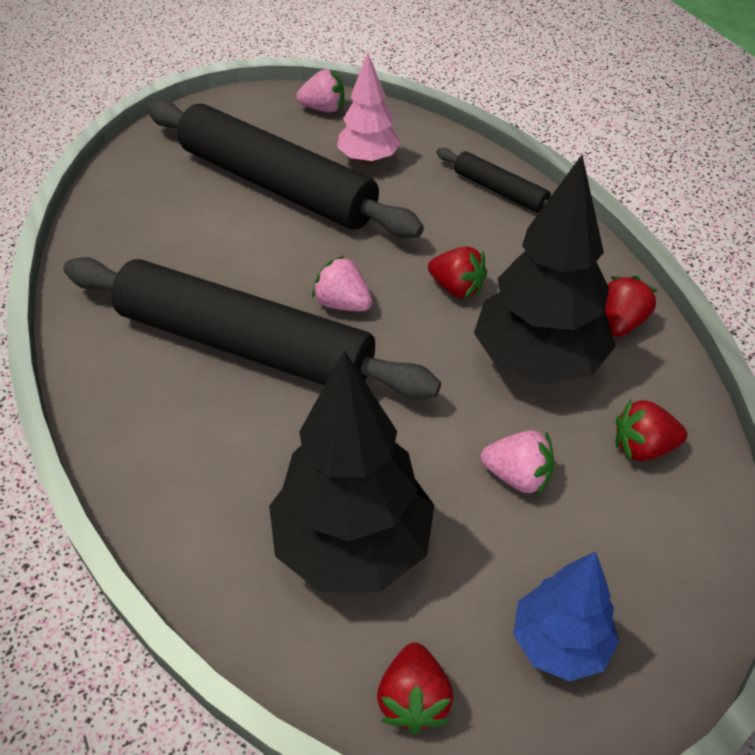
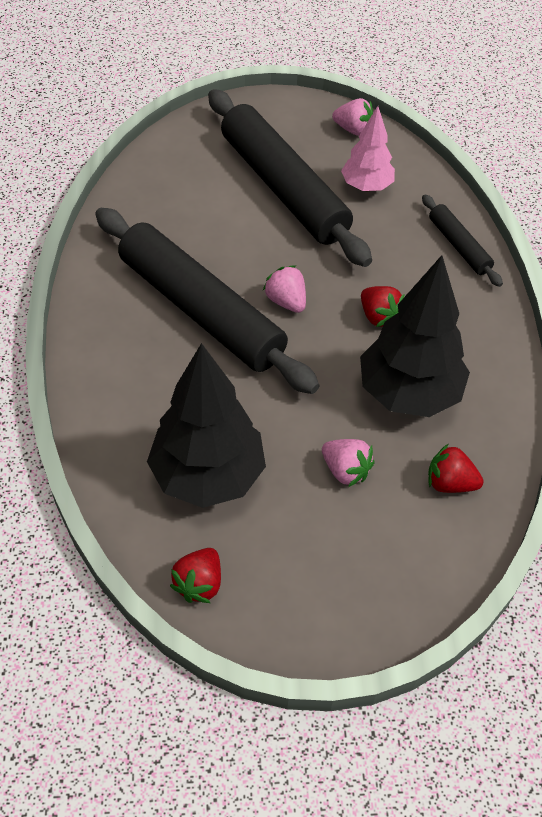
camera: 20 degrees right, 5 degrees up
(560, 643) = (312, 587): blue tree -> none
(621, 322) = (492, 385): red strawberry -> none

